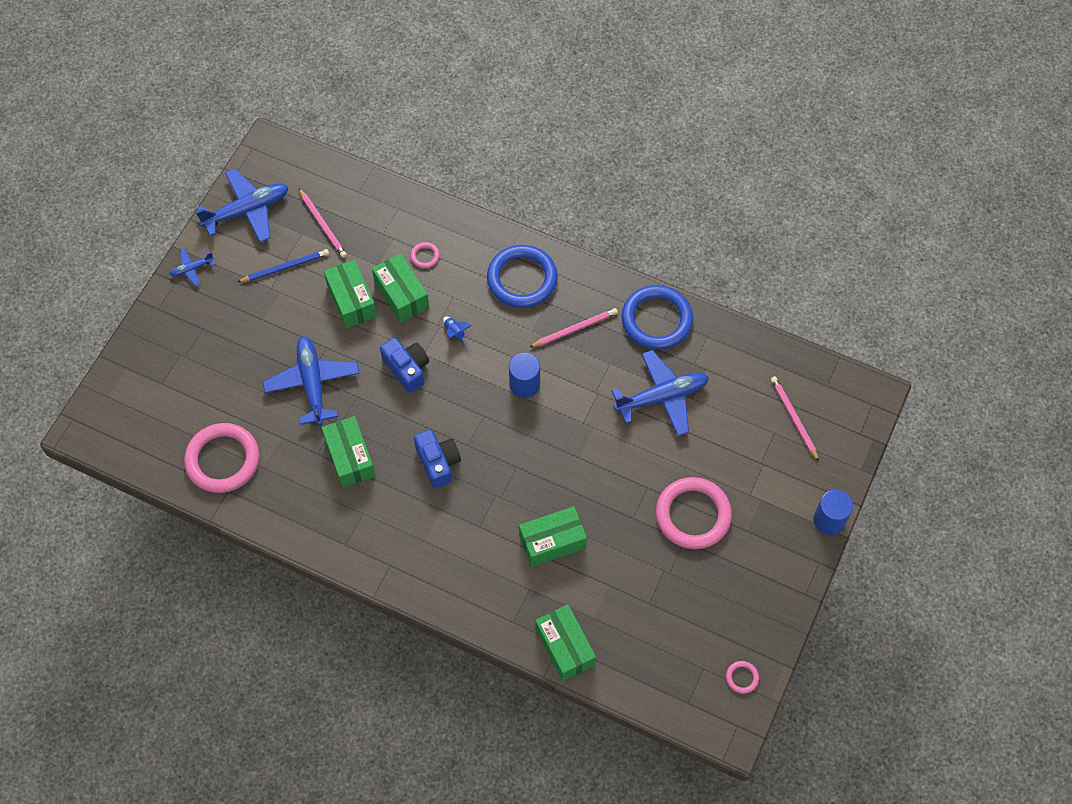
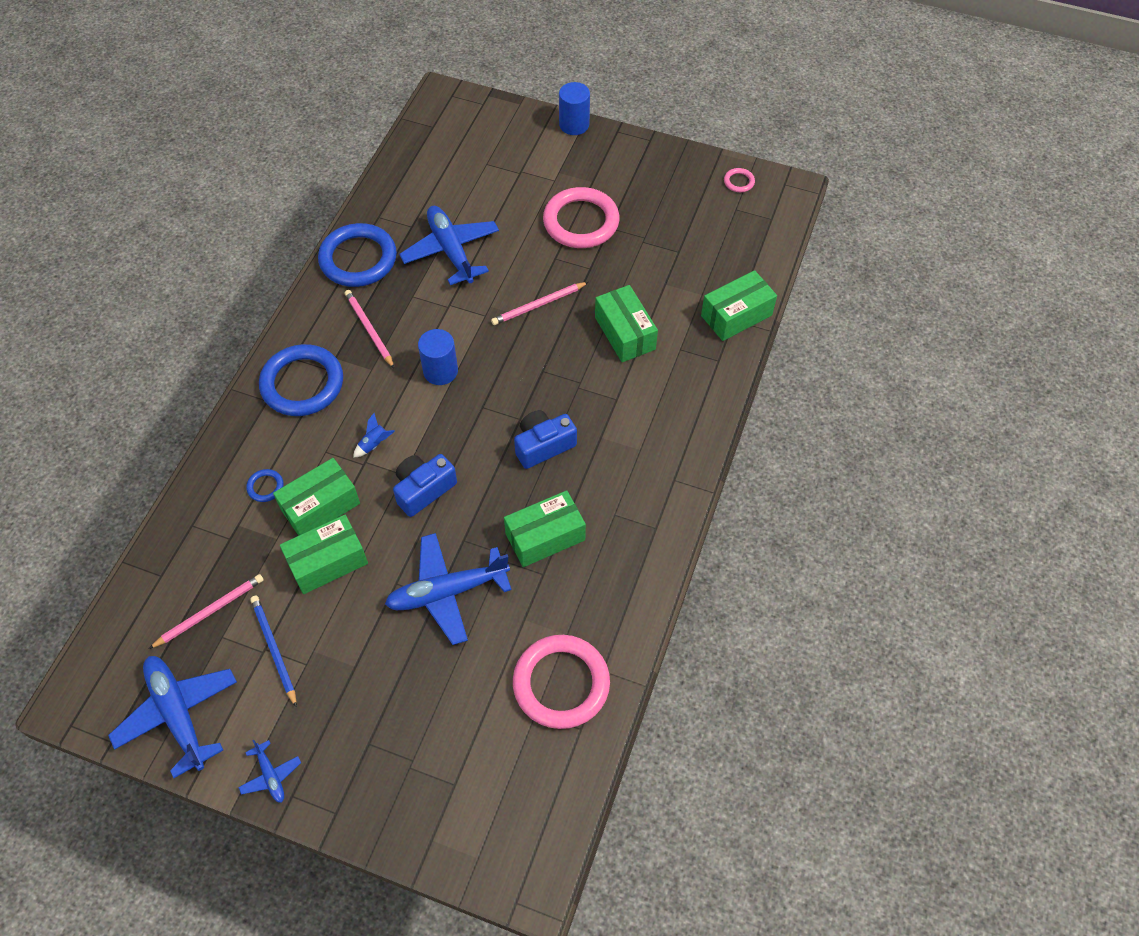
camera: 95 degrees left, 5 degrees down
(425, 256) = (265, 487): pink ring -> blue ring
(793, 418) = (469, 150): pink pencil -> pink pencil (538, 305)

